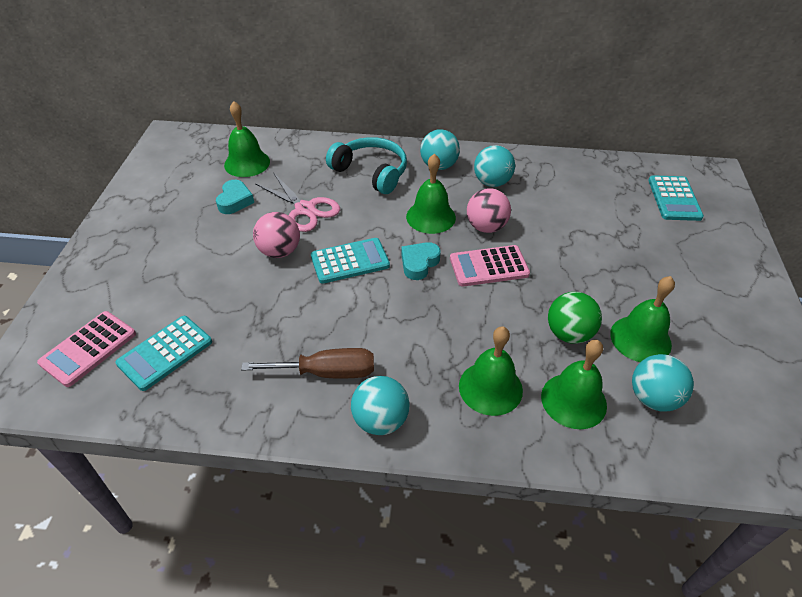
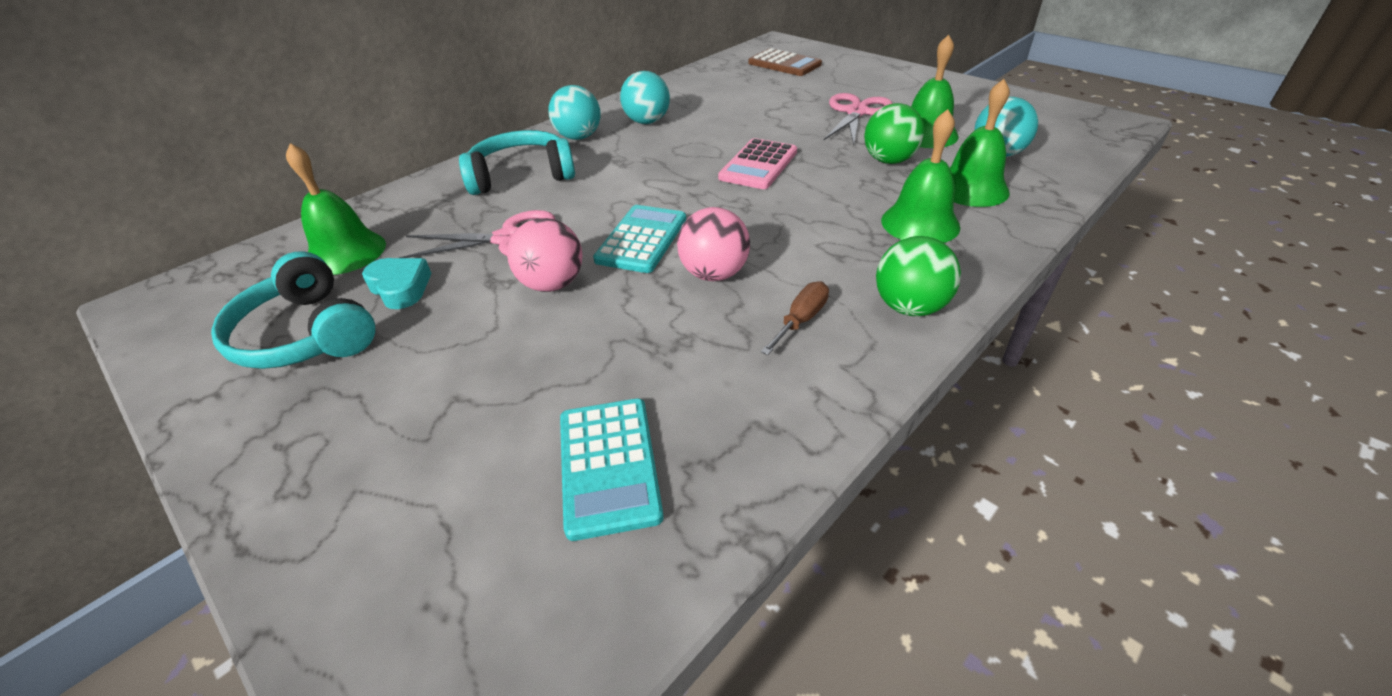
camera: 50 degrees left, 5 degrees down
(88, 348) = (486, 571): pink calculator -> none
(182, 197) = (306, 334): none -> turquoise headphones
(327, 372) = (801, 320): brown screwdriver -> brown screwdriver, size x0.62
(380, 420) = (909, 307): turquoise ball -> green ball
(419, 263) = (704, 199): turquoise heart -> none
(430, 217) = (645, 168): green bell -> none
(486, 227) = (703, 147): pink ball -> pink ball (714, 274)
(632, 280) = (856, 112): none -> pink scissors
(674, 199) = (784, 64): turquoise calculator -> brown calculator

